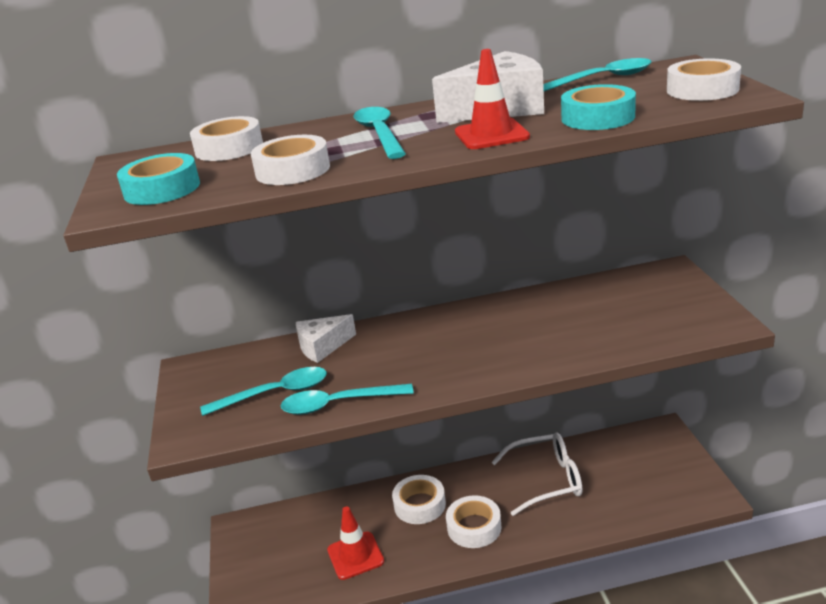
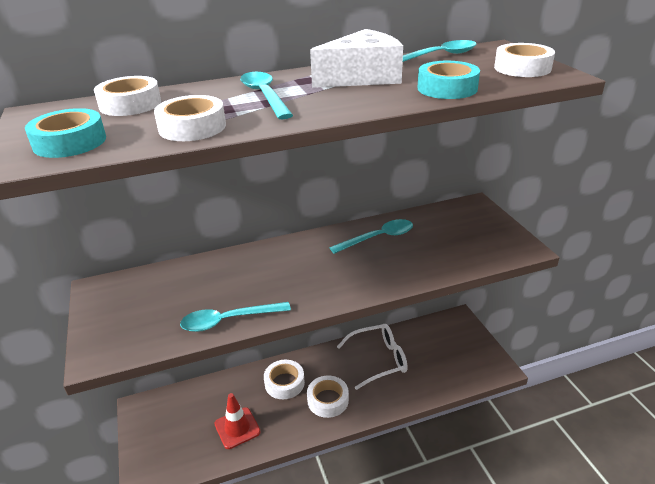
camera: 10 degrees left, 5 degrees up
(275, 394) = (173, 312): turquoise spoon -> turquoise spoon (378, 238)
(322, 346) = (210, 268): white cheese -> none
(491, 135) = (362, 100): red traffic cone -> none

